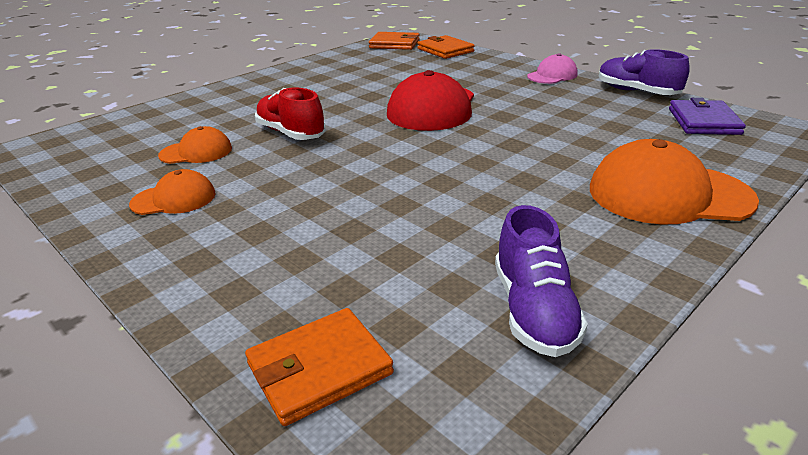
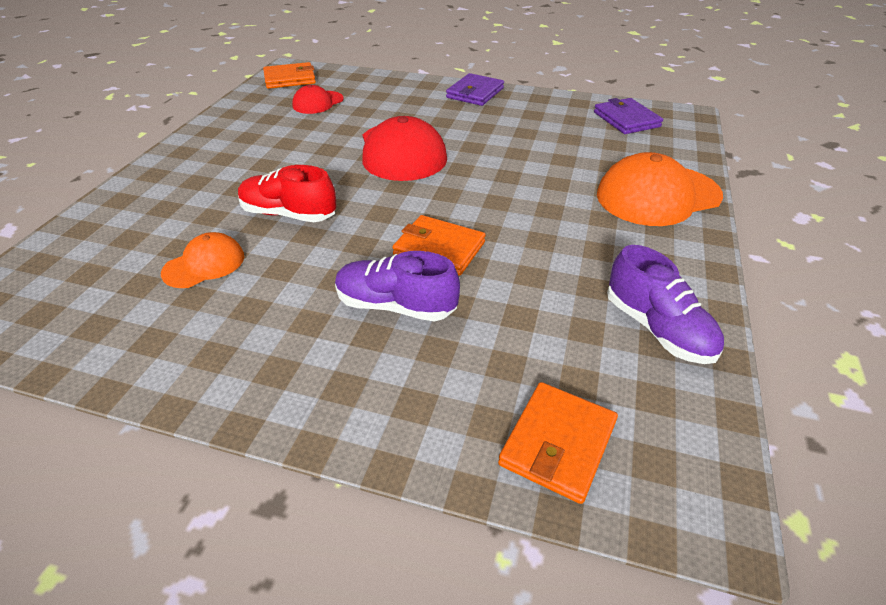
camera: 30 degrees left, 10 degrees up
(174, 199) = (242, 328): orange cap -> none
(399, 63) = (318, 102): none -> red cap
(445, 50) = (350, 79): orange wallet -> orange wallet (439, 249)
(552, 75) = (475, 93): pink cap -> purple wallet
(637, 92) = (556, 99): purple shoe -> purple shoe (395, 306)

